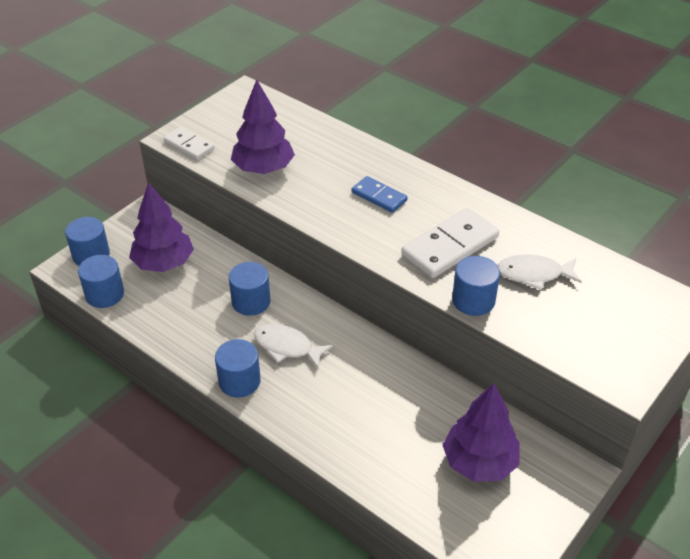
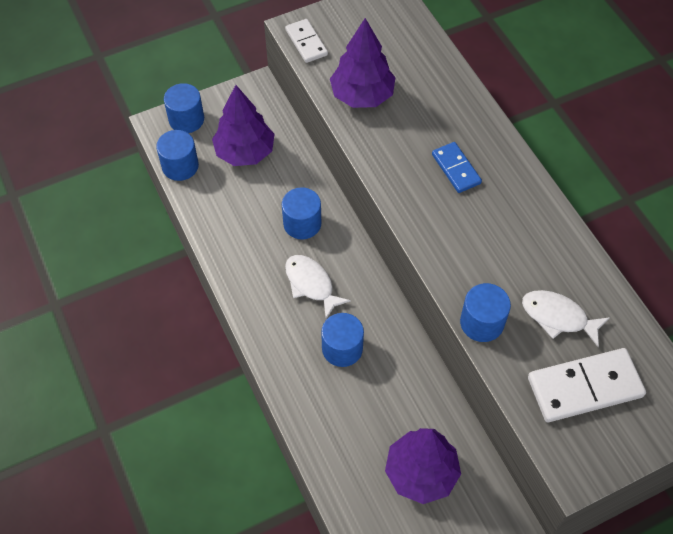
camera: 25 degrees right, 15 degrees up
(239, 381) = (253, 302): blue cylinder -> blue cylinder (342, 348)
(450, 246) = (493, 253): white domino -> white domino (584, 387)

